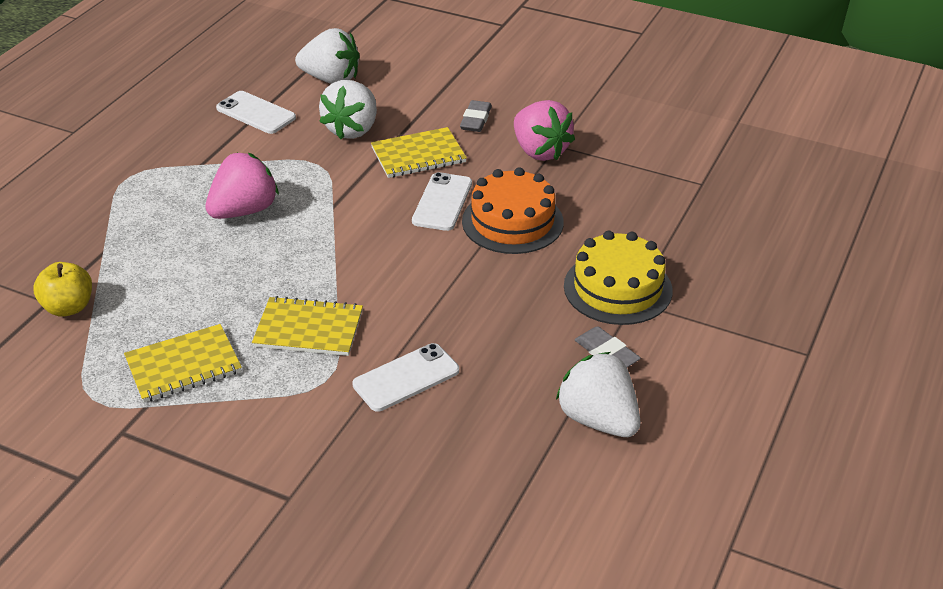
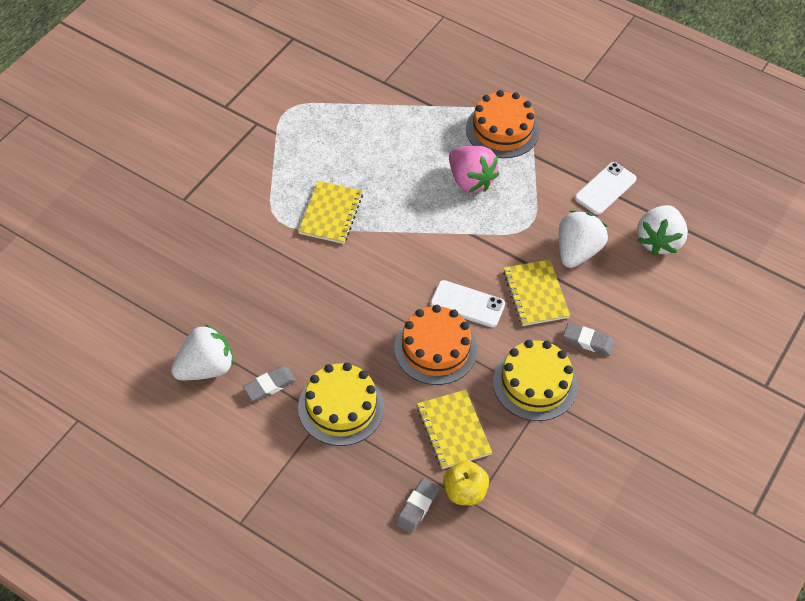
camera: 95 degrees right, 15 degrees up
(68, 307) = (376, 92): yellow apple -> yellow apple (464, 492)
(155, 190) = (502, 130): none -> orange cake
(183, 365) = (308, 150): yellow notebook -> yellow notebook (453, 430)
(352, 129) = (577, 251): white strawberry -> white strawberry turned 90 degrees clockwise
(406, 378) = (271, 264): white phone -> none
(540, 151) = (535, 383): pink strawberry -> yellow cake
(724, 220) = (417, 507): none -> grey eraser

